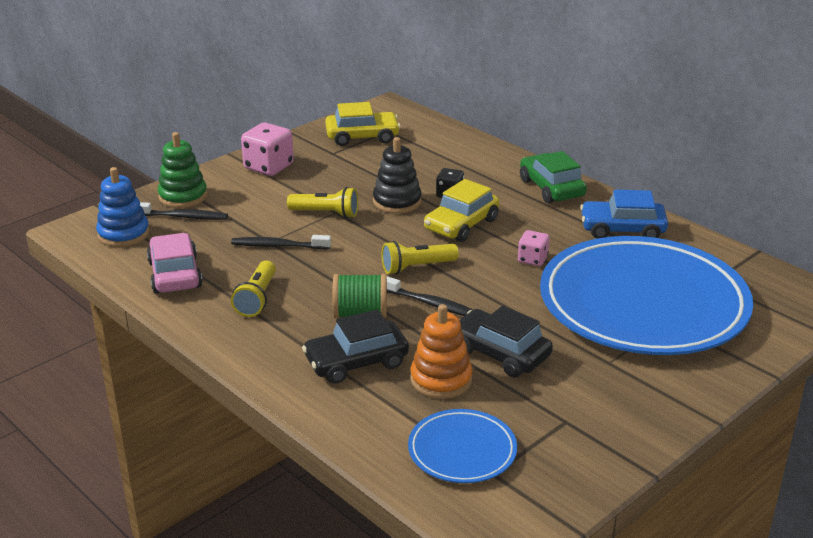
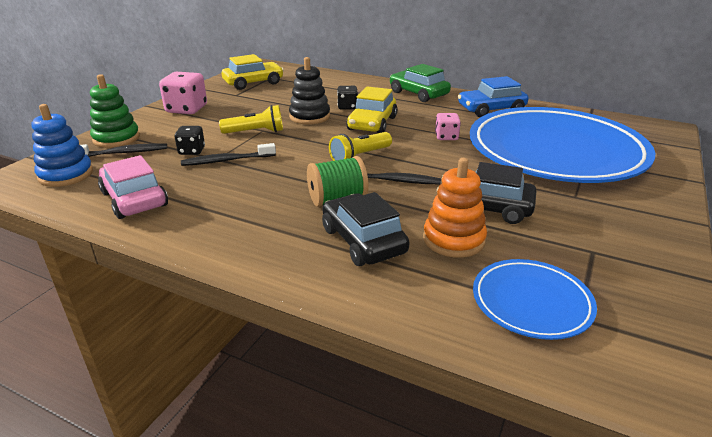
camera: 20 degrees left, 0 degrees up
(249, 227) = (192, 151): none -> black dice
(257, 299) = (230, 205): yellow flashlight -> none
(356, 362) = (363, 241): black car -> black car turned 105 degrees clockwise

